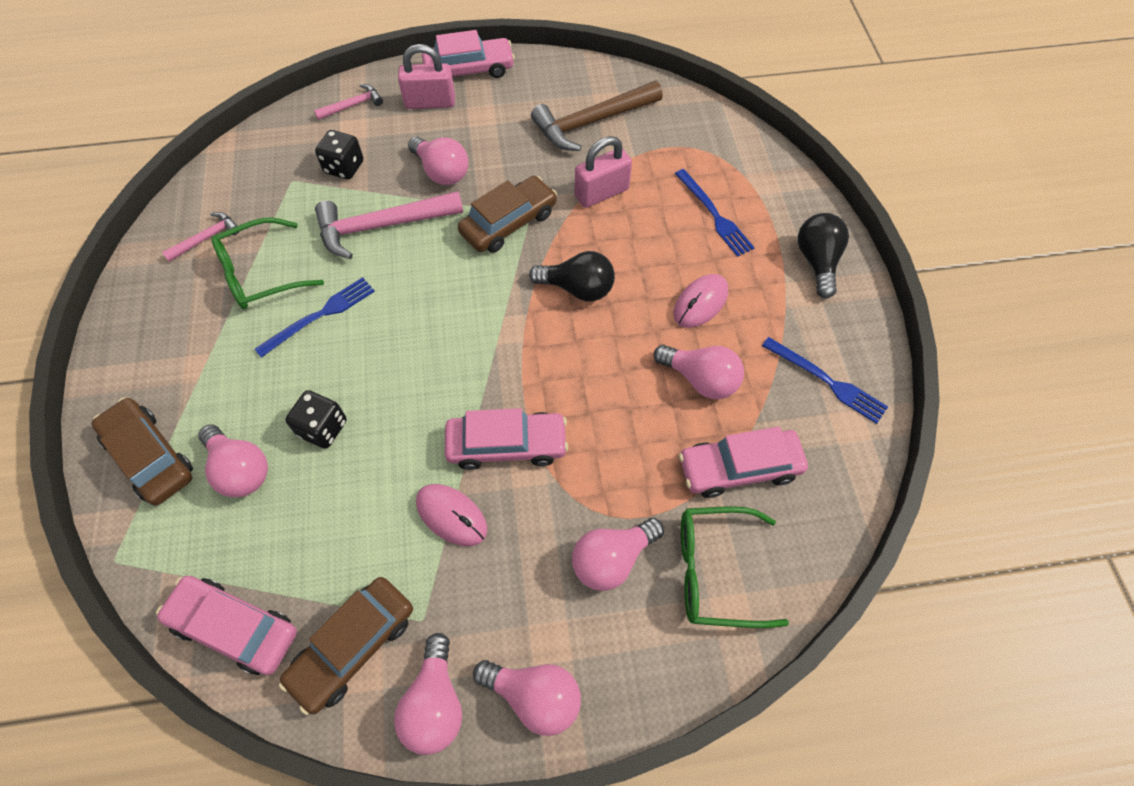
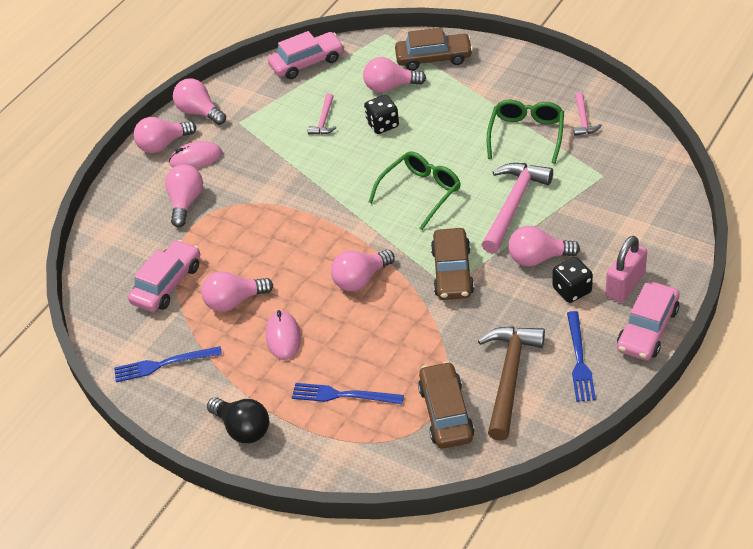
camera: 135 degrees right, 15 degrees down
(320, 315) = (465, 150): blue fork -> blue fork (579, 360)
(344, 167) = (592, 207): black dice -> black dice (572, 290)
(353, 105) = (662, 237): pink hammer -> pink hammer (324, 120)
(353, 646) = (254, 96): brown car -> brown car (446, 413)
(451, 515) = (277, 153): pink mouse -> pink mouse (196, 158)
(507, 445) = (291, 192): pink car -> none
(577, 288) = (360, 279): black light bulb -> pink light bulb
(601, 193) = (429, 340): pink padlock -> none
(715, 571) = (133, 239): green glasses -> green glasses (420, 193)

